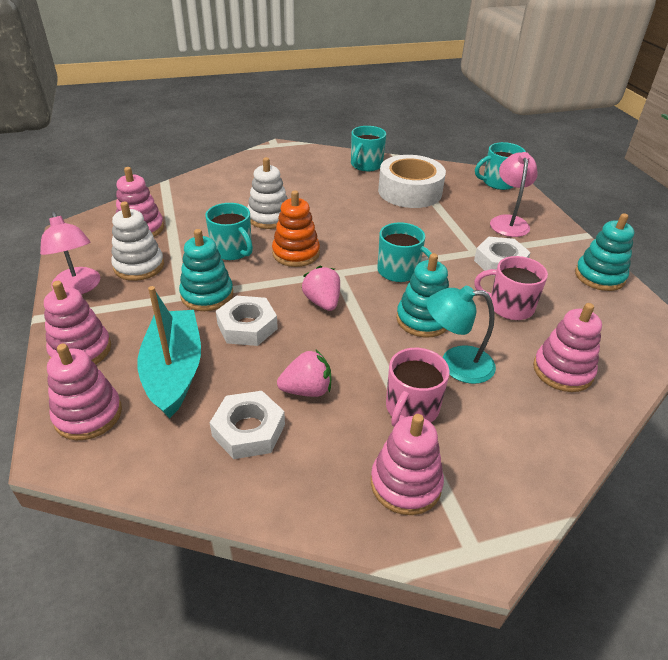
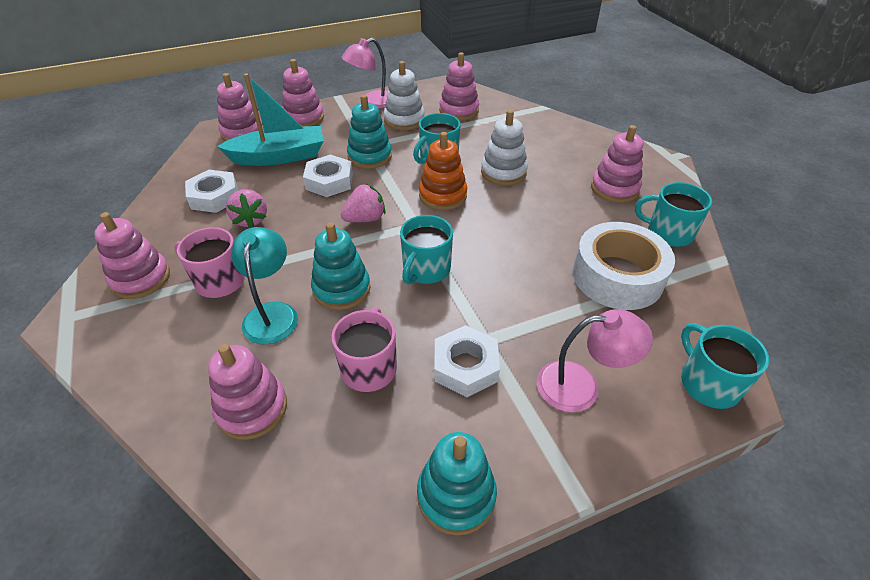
camera: 85 degrees right, 5 degrees up
(309, 173) = (614, 188): none -> pink stacking toy

